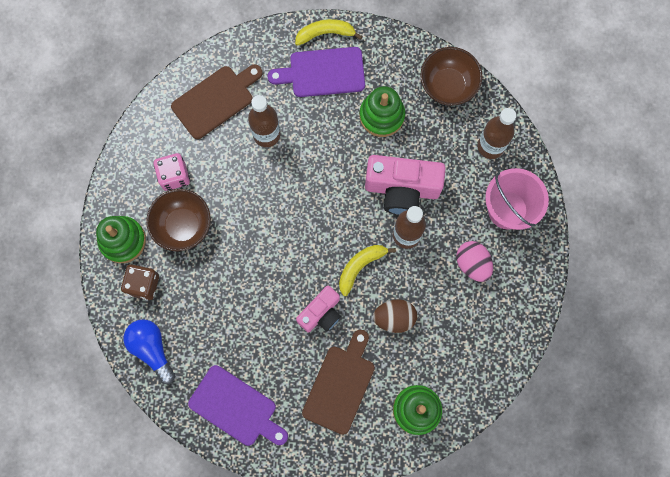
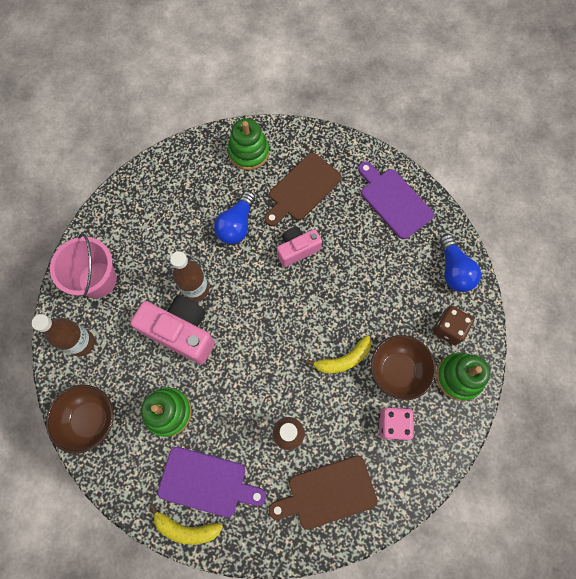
camera: 160 degrees left, 5 degrees down
(360, 267) = (248, 276): yellow banana -> yellow banana (343, 359)
(394, 318) = (237, 225): brown egg -> blue light bulb
(472, 264) = (151, 245): pink egg -> none

